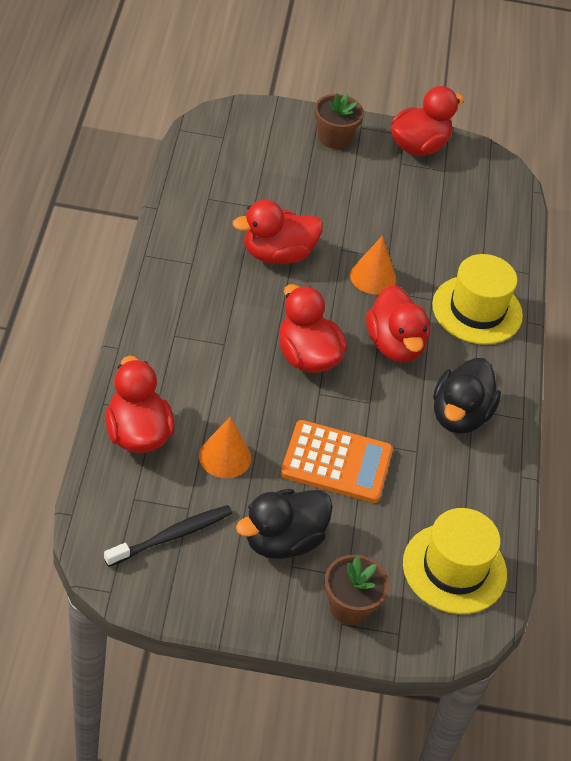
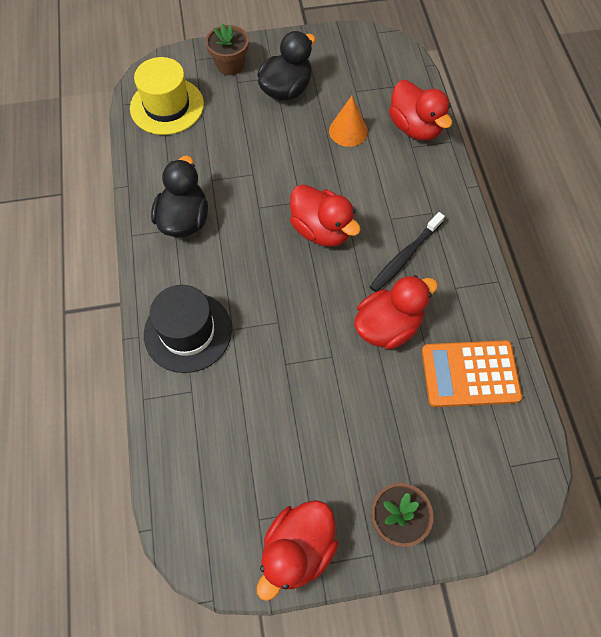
camera: 170 degrees right, 15 degrees up
(171, 536) = (357, 71): black toothbrush -> black toothbrush (405, 256)
(336, 462) = (268, 151): orange calculator -> orange calculator (470, 374)
(373, 277) = (293, 334): orange cone -> none
(395, 345) = (253, 267): red duck -> none
(477, 310) = (188, 332): yellow hat -> black hat

